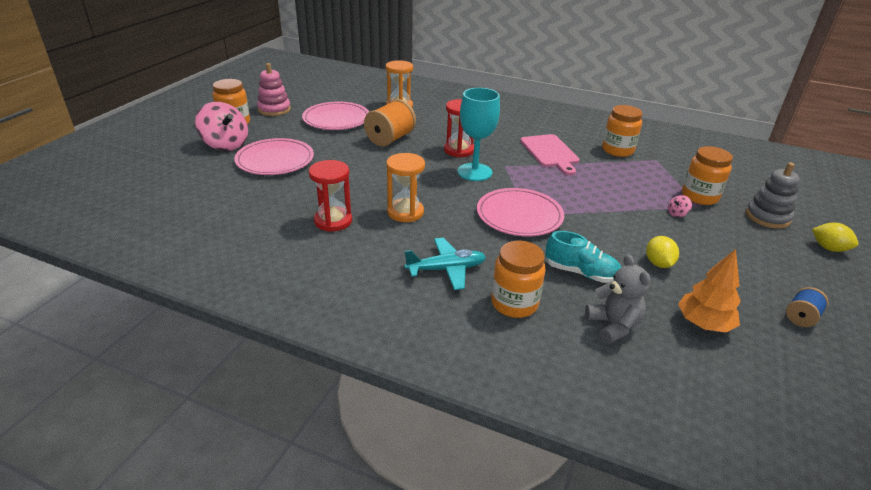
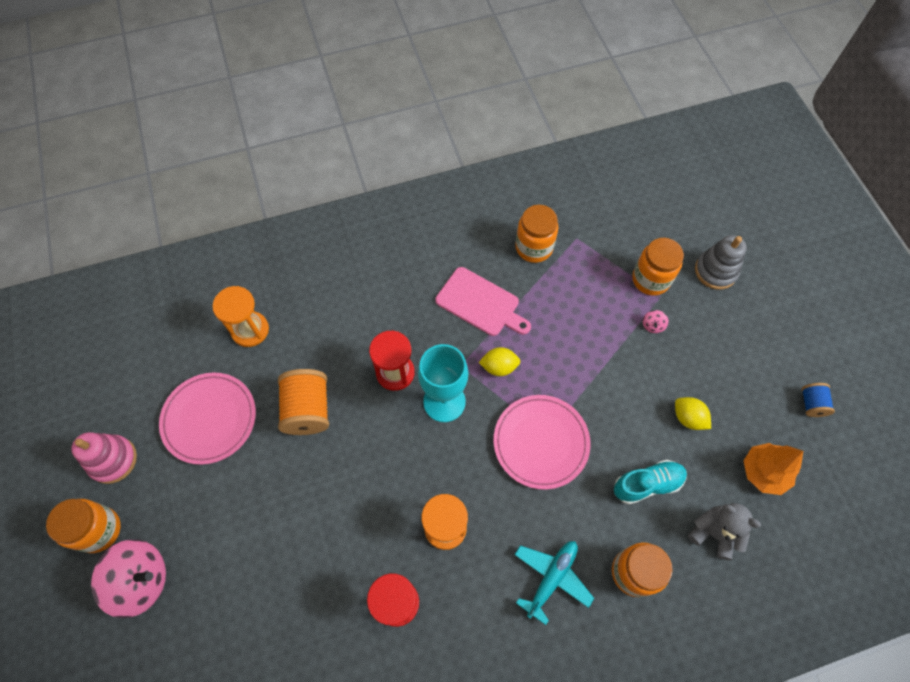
camera: 40 degrees left, 30 degrees up
(275, 160) = (231, 558): pink plate -> none
(828, 248) = (778, 285): yellow lemon -> yellow lemon (499, 367)

